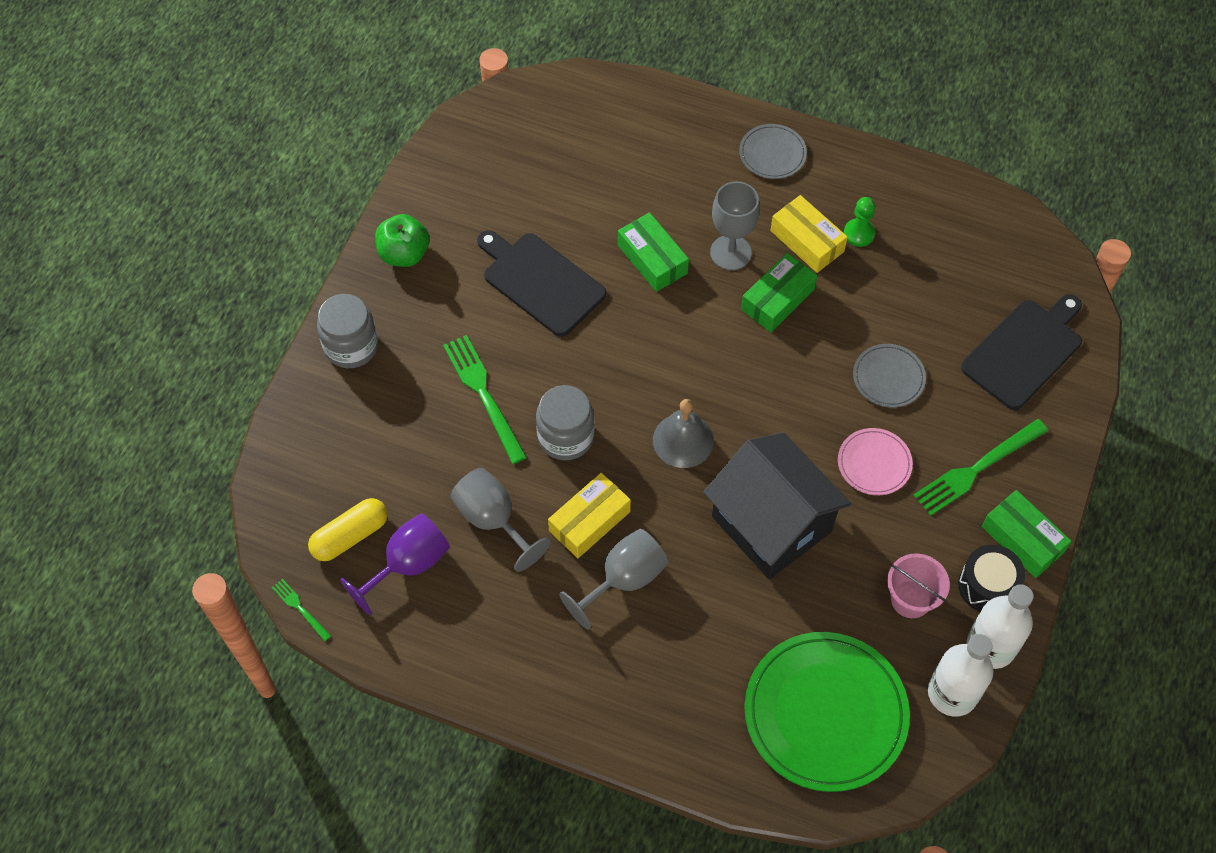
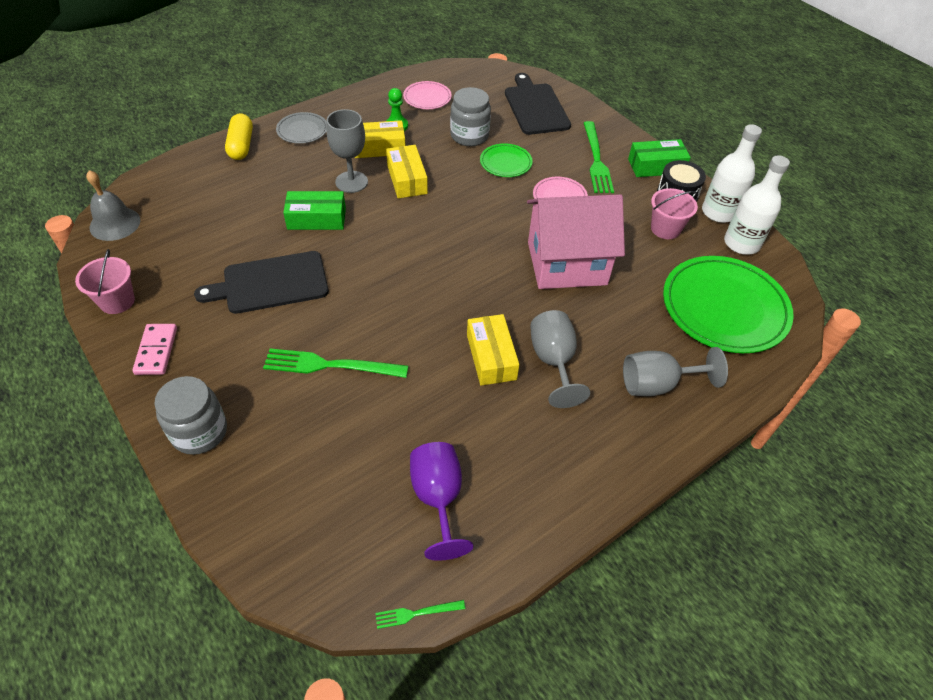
camera: 60 degrees left, 10 degrees down
(350, 536) = (377, 530): yellow capsule -> yellow capsule (241, 145)
(404, 254) = (156, 351): green apple -> pink domino
(432, 183) = (117, 301): none -> pink bucket
(493, 520) = (443, 416): grey goblet -> grey goblet (657, 384)
(565, 437) = (410, 335): grey jar -> grey jar (469, 136)
(683, 440) = (468, 274): grey bell -> grey bell (115, 223)
(771, 524) = (567, 263): black house -> pink house
(777, 300) = (407, 179): green box -> yellow box
(888, 377) = (505, 163): grey plate -> green plate
(938, 231) = (427, 98): none -> pink plate

